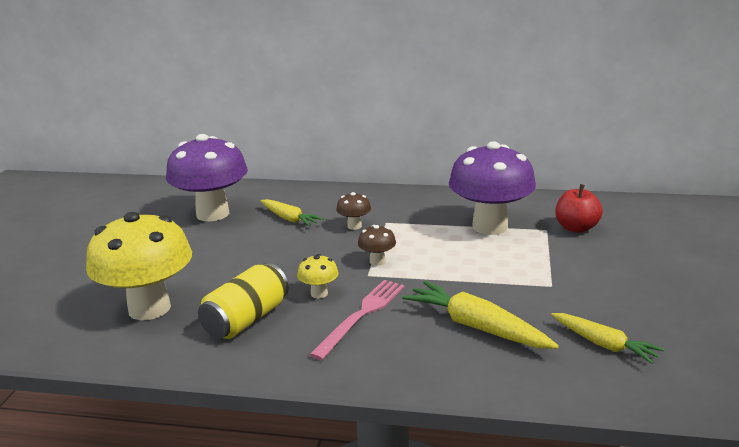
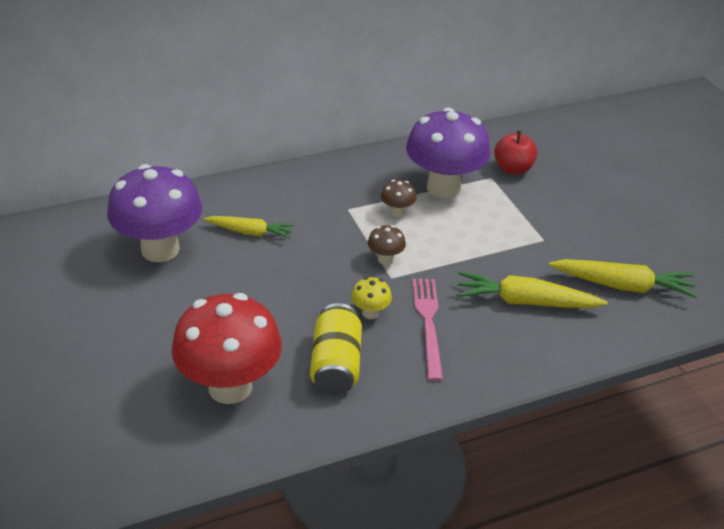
camera: 35 degrees left, 15 degrees up
(149, 308) = (230, 387): yellow mushroom -> red mushroom
(354, 226) = (323, 223): brown mushroom -> brown mushroom (397, 212)
(604, 344) = (623, 286): yellow carrot -> yellow carrot, size x1.52

